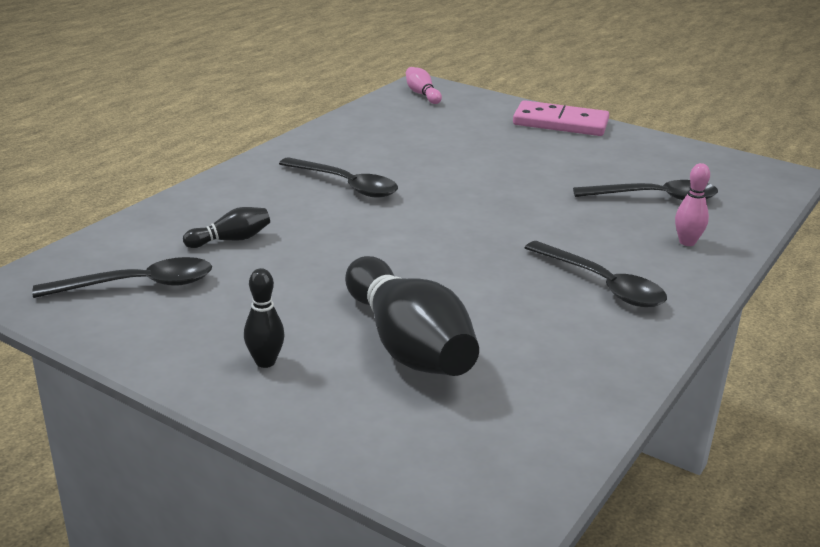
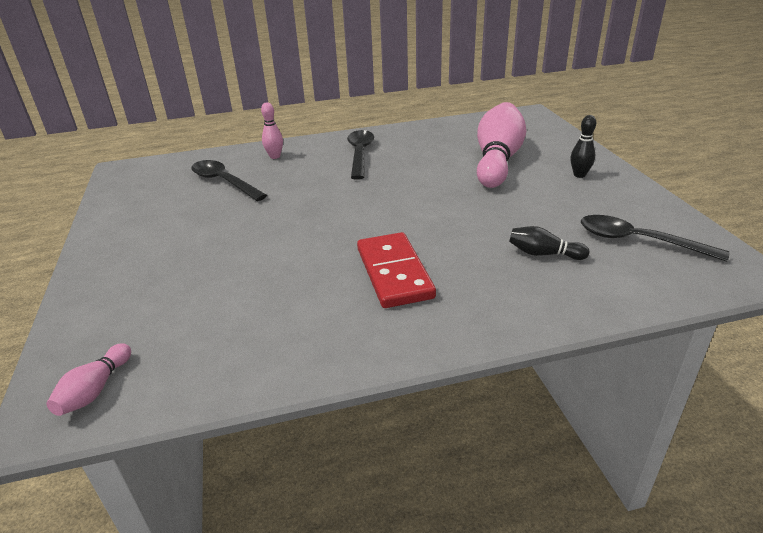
camera: 135 degrees left, 5 degrees up
(346, 185) = (394, 273): black spoon -> red domino
(408, 345) = (497, 161): black bowling pin -> pink bowling pin
(560, 123) = (106, 267): pink domino -> none

